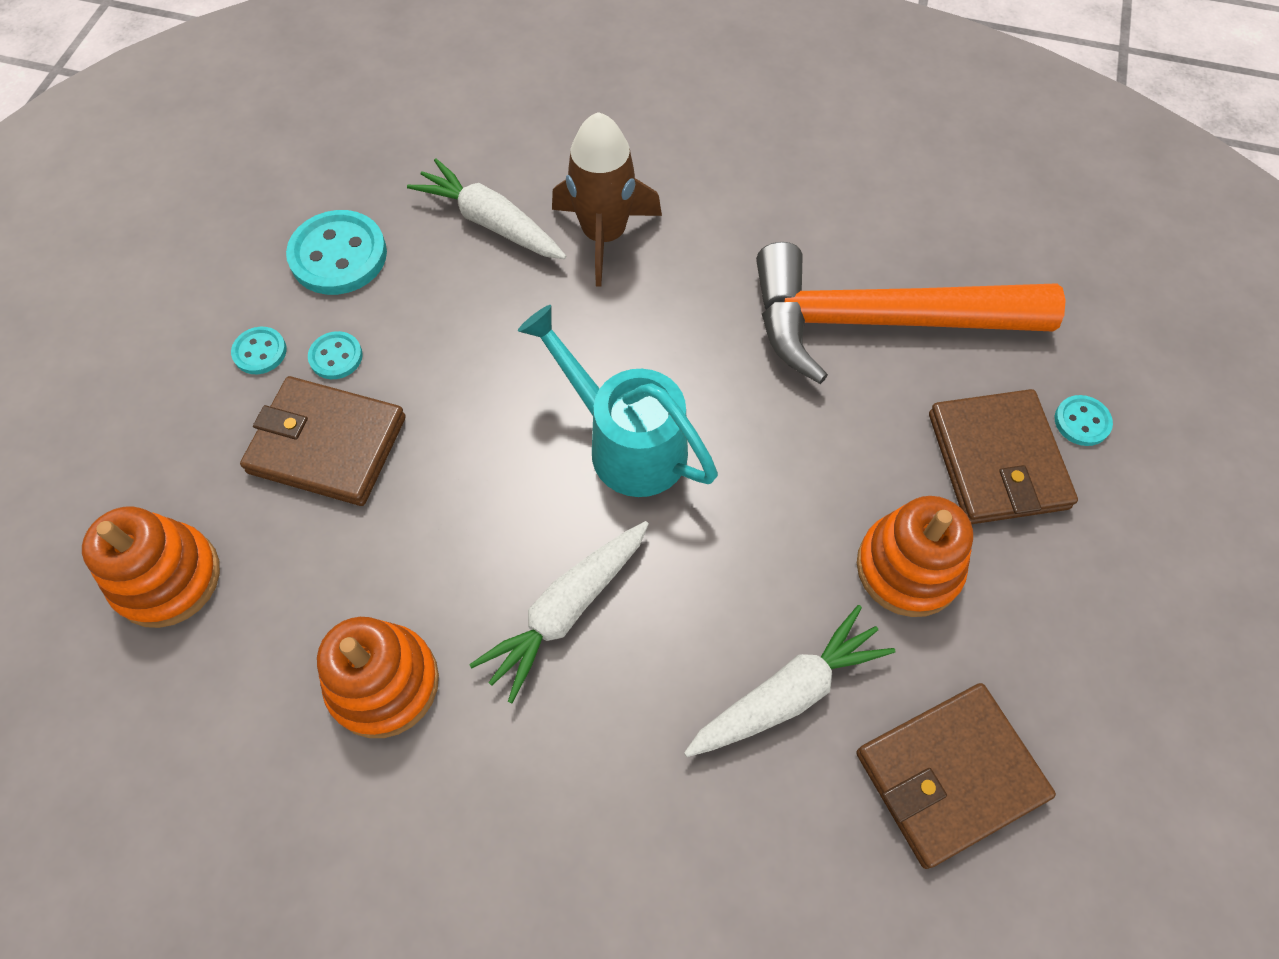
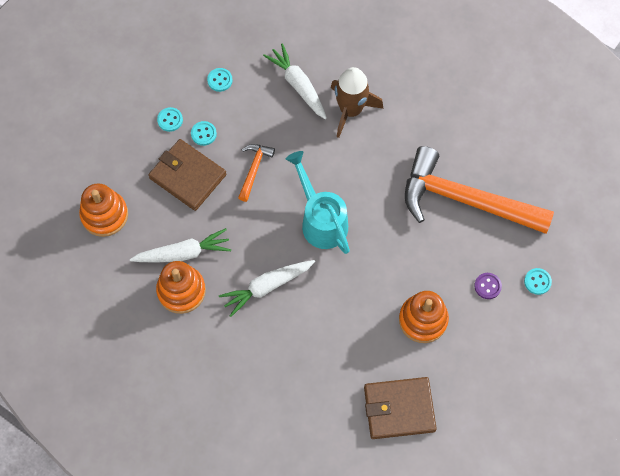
camera: 20 degrees right, 5 degrees up
(338, 255) = (220, 80): turquoise button -> turquoise button, size x0.52
(458, 390) = (254, 169): none -> orange hammer
(787, 693) = (346, 353): white carrot -> white carrot (183, 253)
(997, 460) = (487, 286): brown wallet -> purple button

